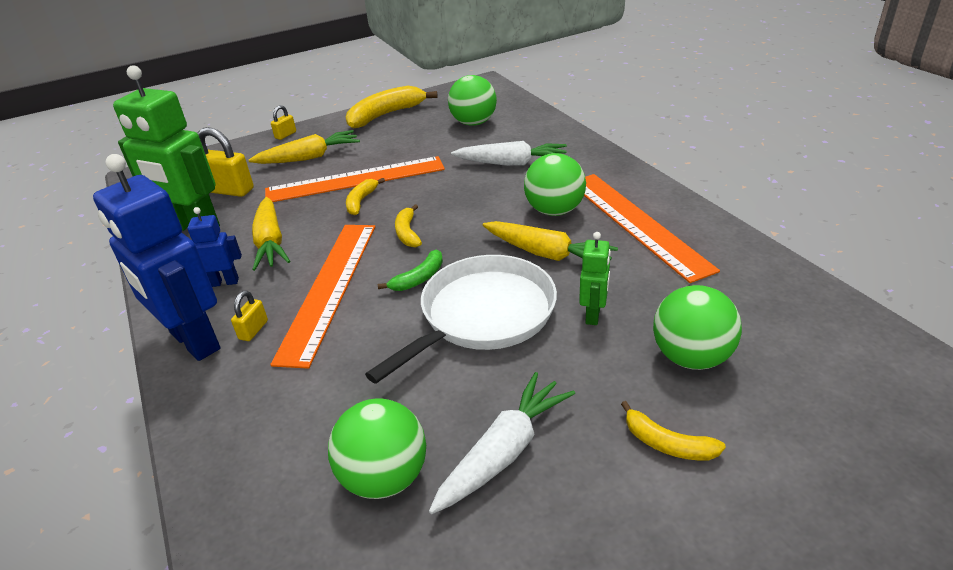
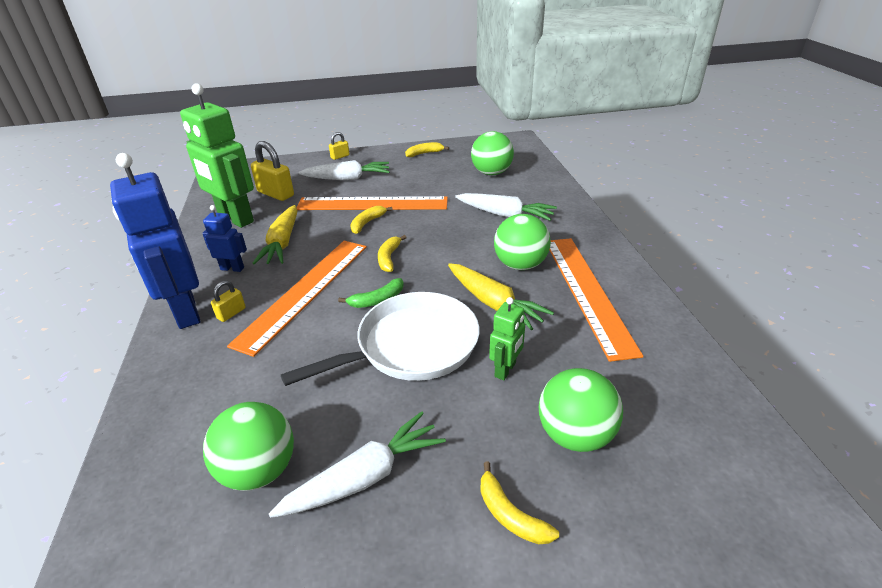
camera: 15 degrees right, 0 degrees up
(309, 157) = (347, 178): yellow carrot -> white carrot
(386, 115) = (424, 153): yellow banana -> yellow banana, size x0.53

